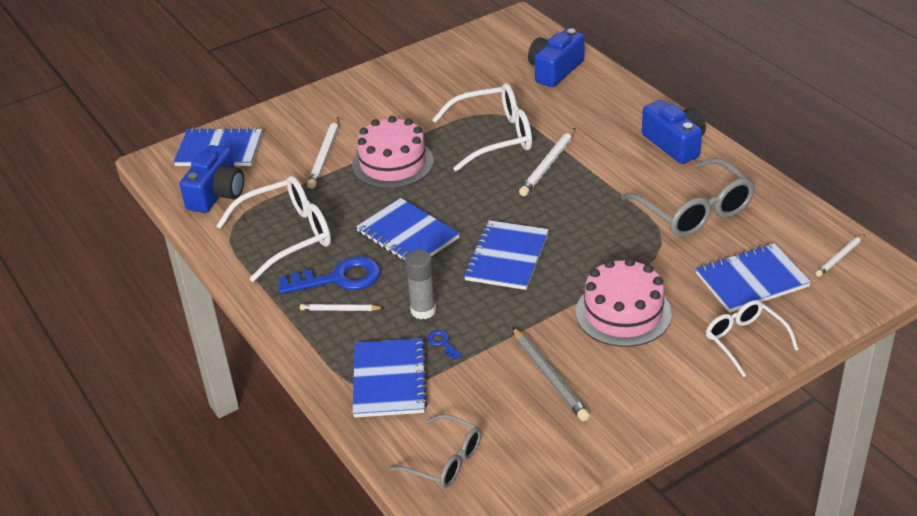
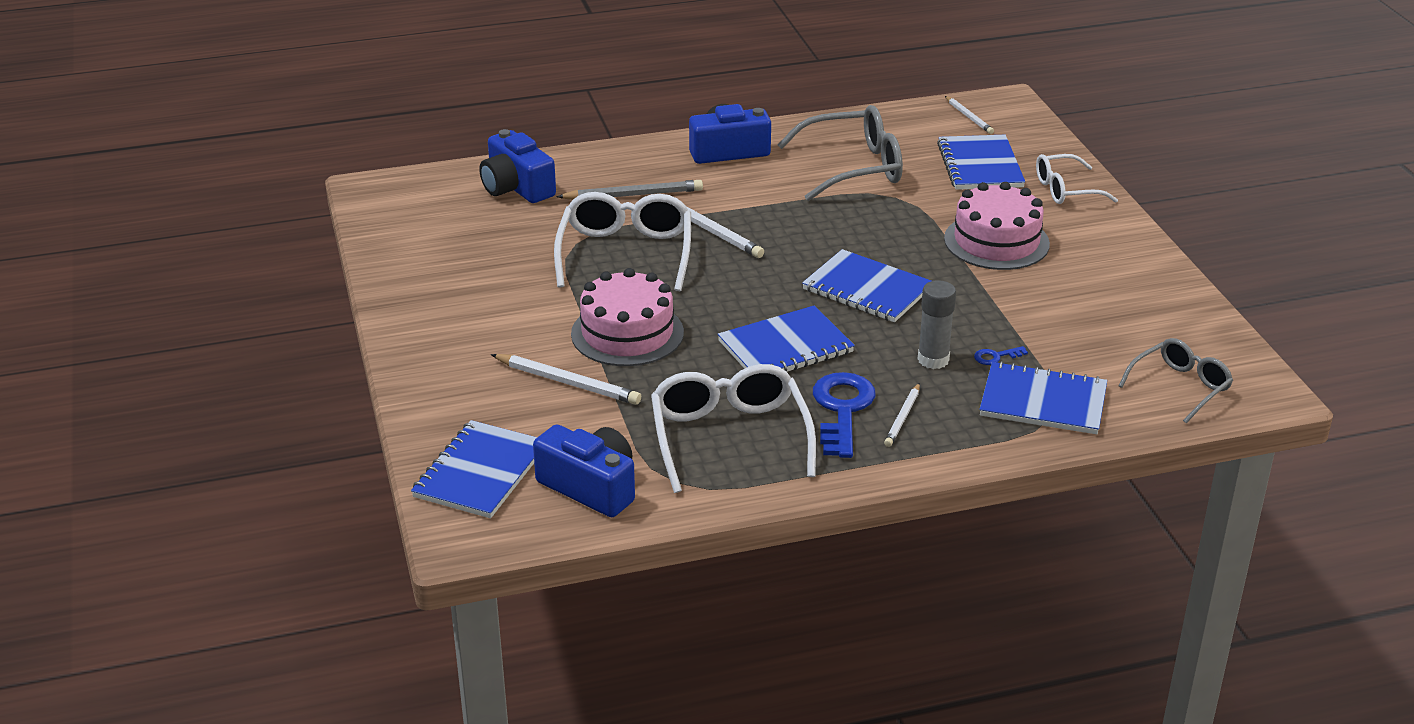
camera: 75 degrees left, 5 degrees down
(550, 376) = (1076, 302): grey pencil -> grey pencil (633, 195)

